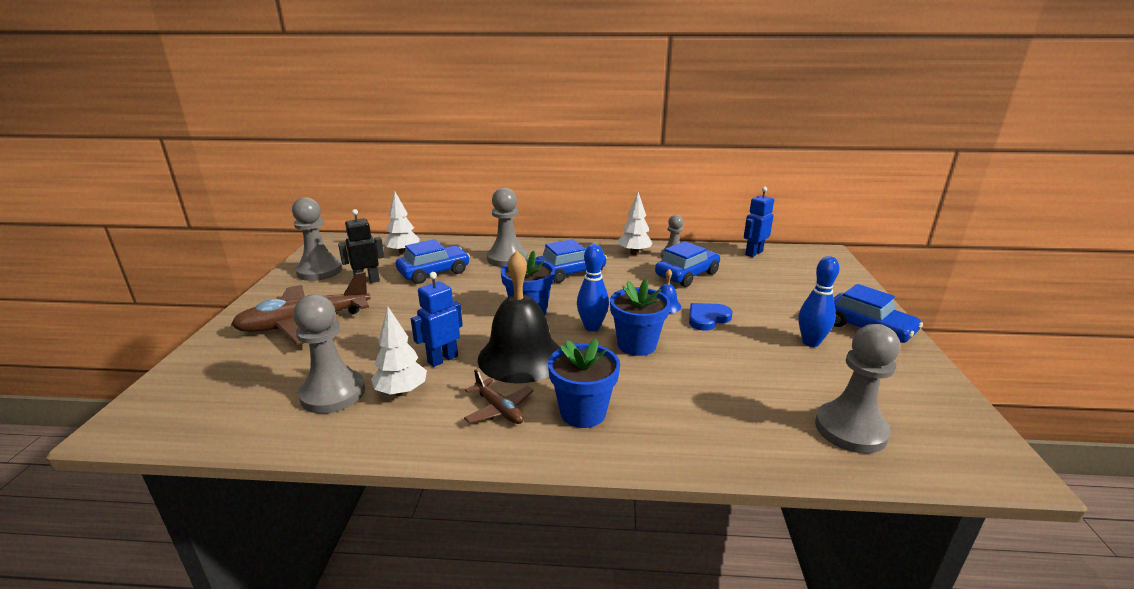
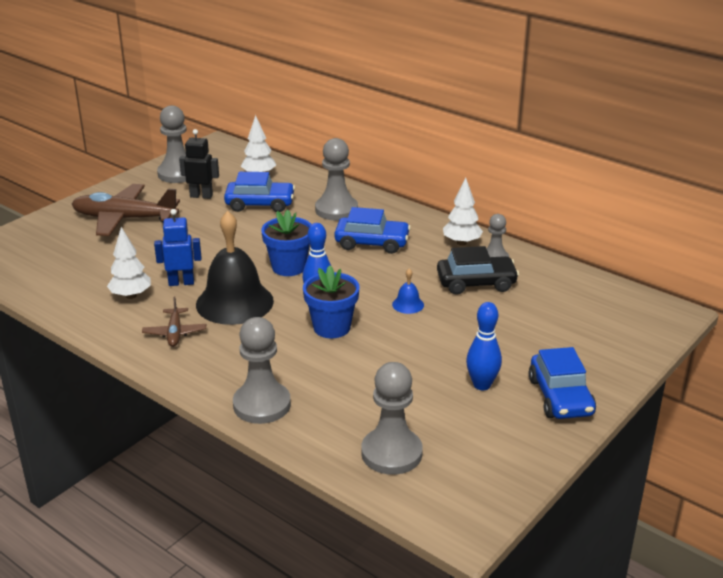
camera: 35 degrees right, 5 degrees up
(333, 393) = (91, 280): grey pawn -> grey pawn (262, 405)
(583, 412) = (224, 358): blue flower pot -> none
(687, 275) = (476, 283): blue car -> black car
(707, 318) = (426, 329): blue heart -> none
(753, 253) = (587, 285): blue robot -> none

